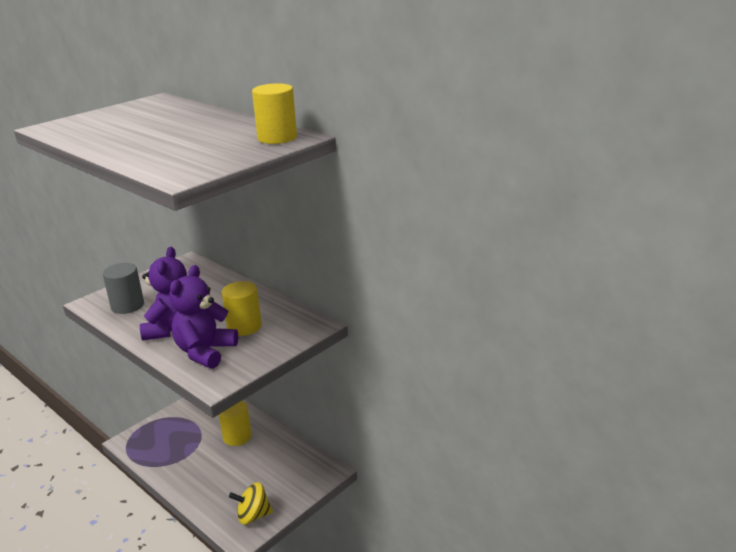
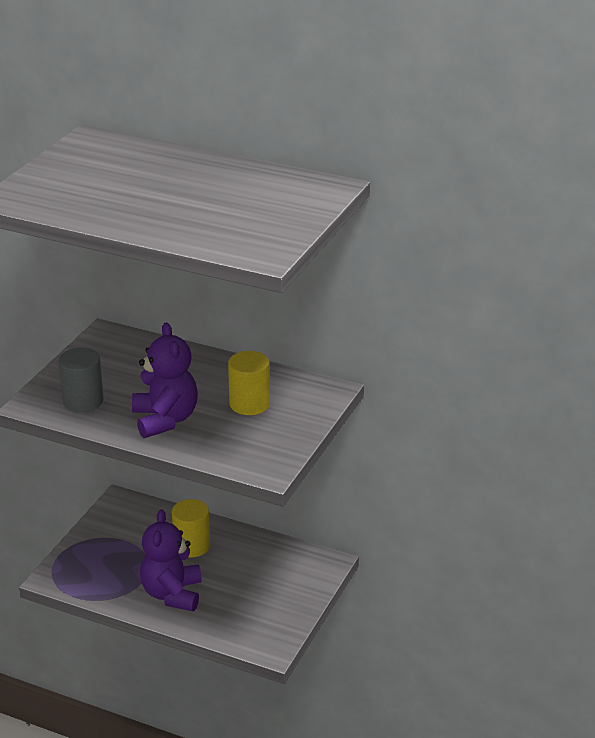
camera: 20 degrees left, 5 degrees up
(205, 352) = (229, 439): purple teddy bear -> purple teddy bear (172, 594)
(253, 515) = (270, 625): yellow spinning top -> none
(277, 138) = (311, 190): yellow cylinder -> none

